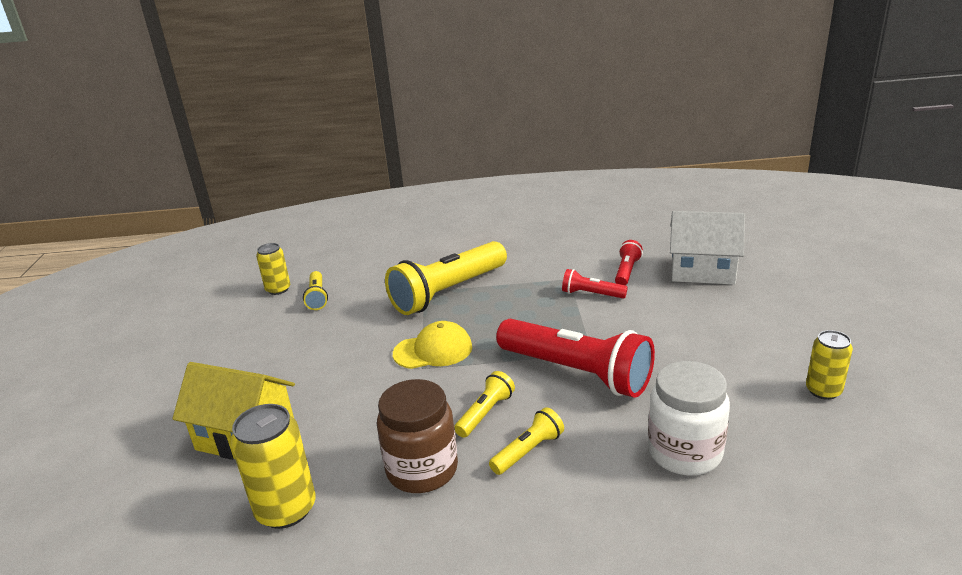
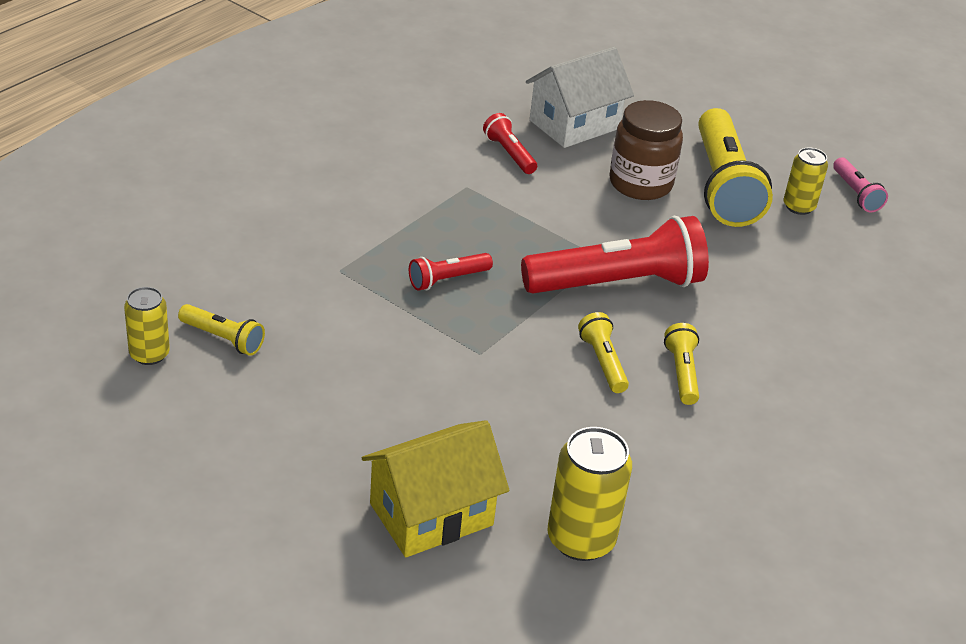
camera: 55 degrees left, 10 degrees up
(422, 470) = (630, 438): brown jar -> brown jar (640, 184)
(433, 350) = (461, 330): yellow cap -> none
(448, 292) = (368, 259): yellow flashlight -> yellow flashlight (723, 186)
(591, 294) = (514, 195): red flashlight -> red flashlight (447, 280)
(684, 452) = (780, 308): white jar -> none
(905, 406) = (856, 194): none -> pink flashlight

